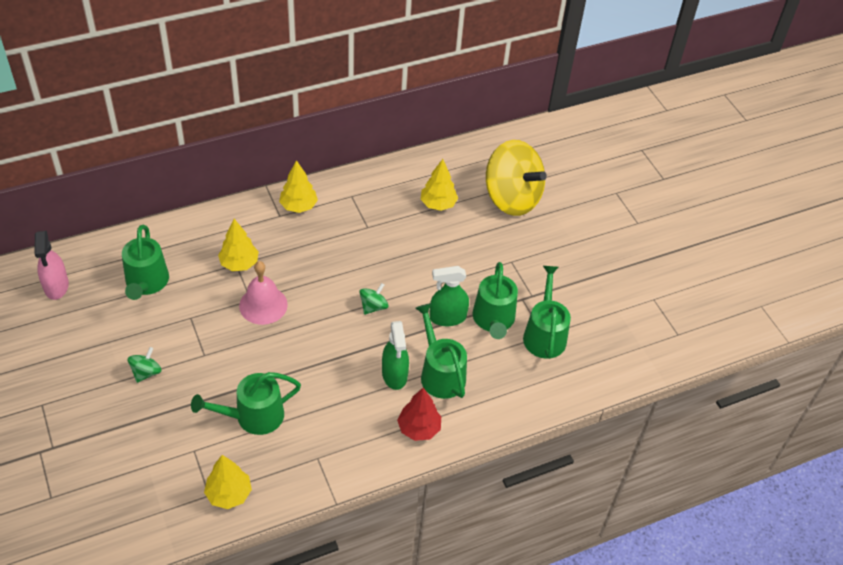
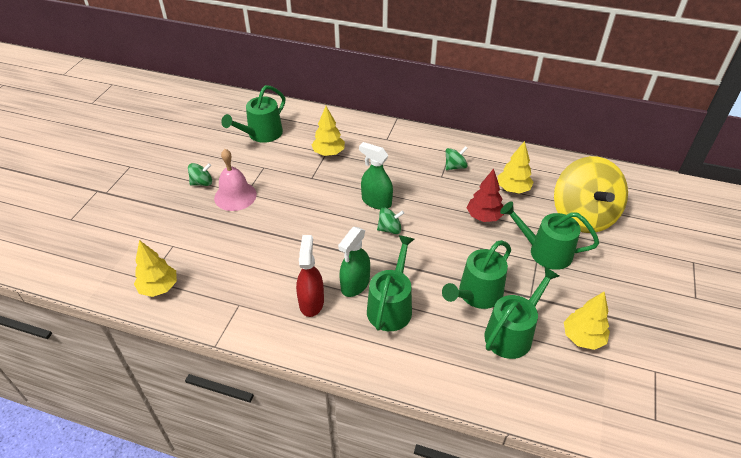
camera: 45 degrees right, 5 degrees down
(56, 286) = (212, 110): pink spray bottle -> none
(253, 416) = (231, 249): green watering can -> green watering can (545, 252)
(263, 305) = (316, 185): pink bell -> pink bell (235, 196)
(298, 206) = (405, 140): yellow tree -> yellow tree (582, 338)
(370, 209) = (455, 166): none -> green spinning top
(375, 413) = (311, 302): none -> red spray bottle
(419, 428) = (331, 335): red tree -> red tree (484, 217)
(447, 317) = (439, 270): green spray bottle -> green spray bottle (376, 201)

